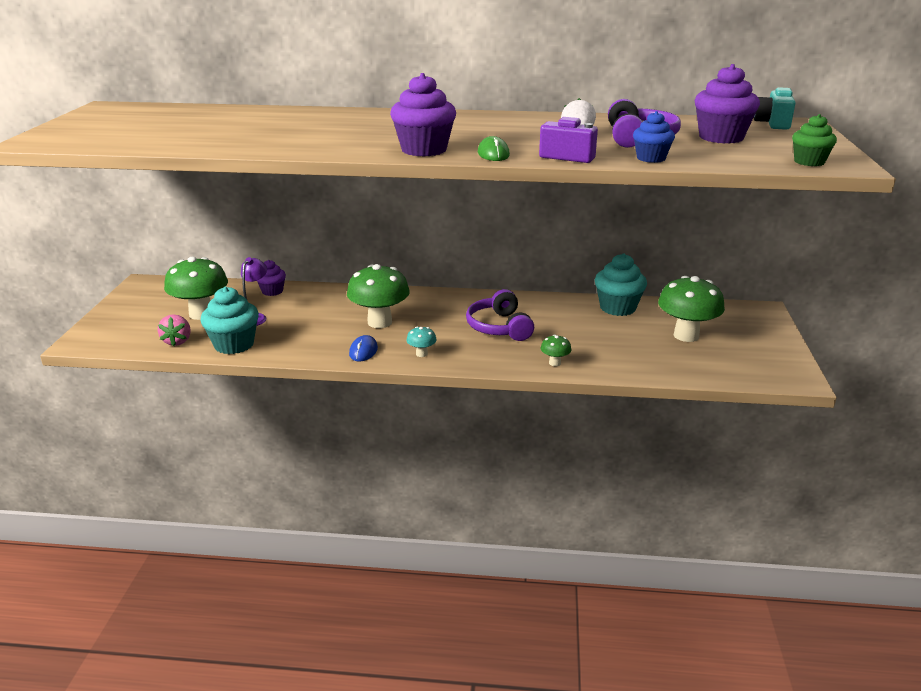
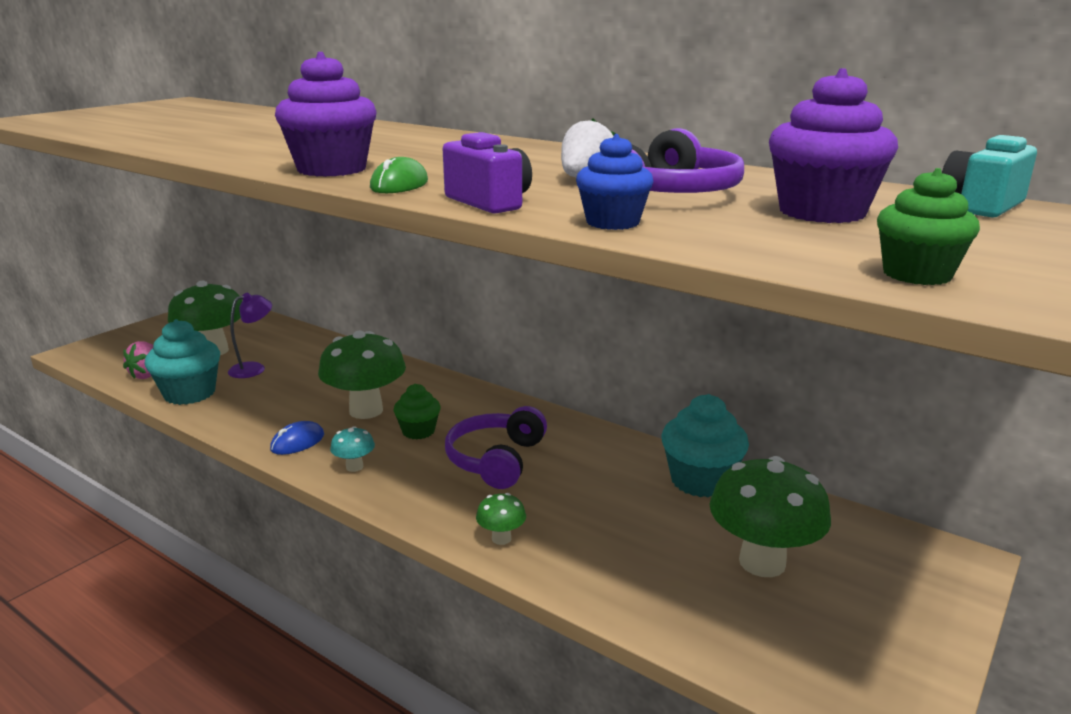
camera: 30 degrees right, 5 degrees down
(272, 291) = (312, 344): purple cupcake -> none
(431, 325) = (418, 431): none -> green cupcake

